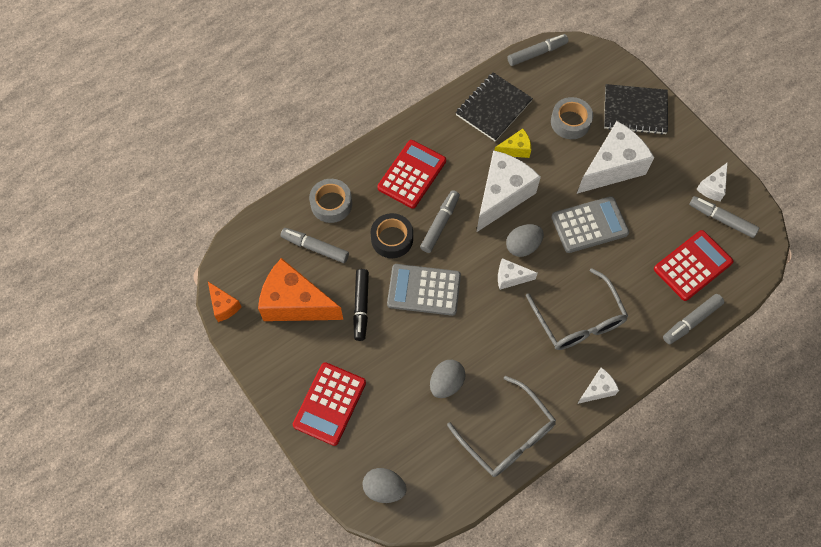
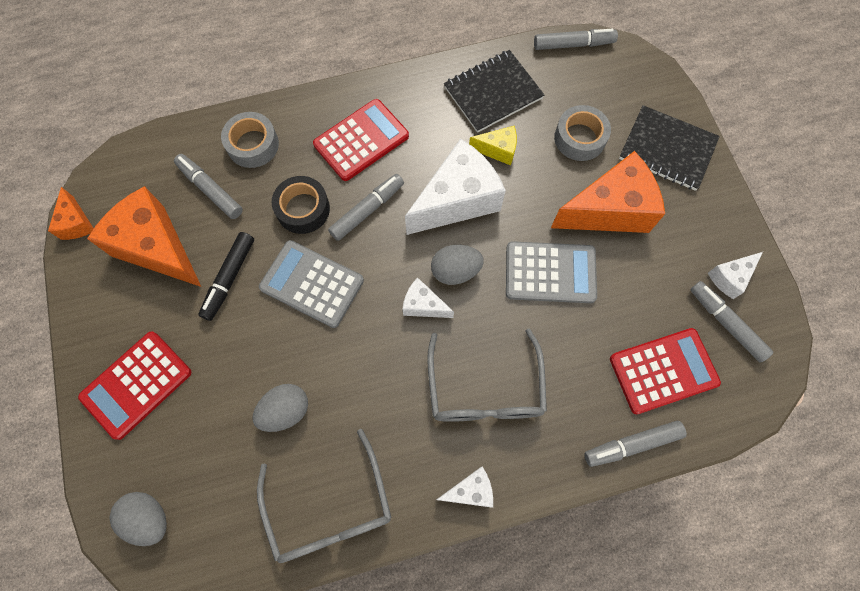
camera: 20 degrees right, 5 degrees up
(612, 167) = (609, 210): white cheese -> orange cheese

